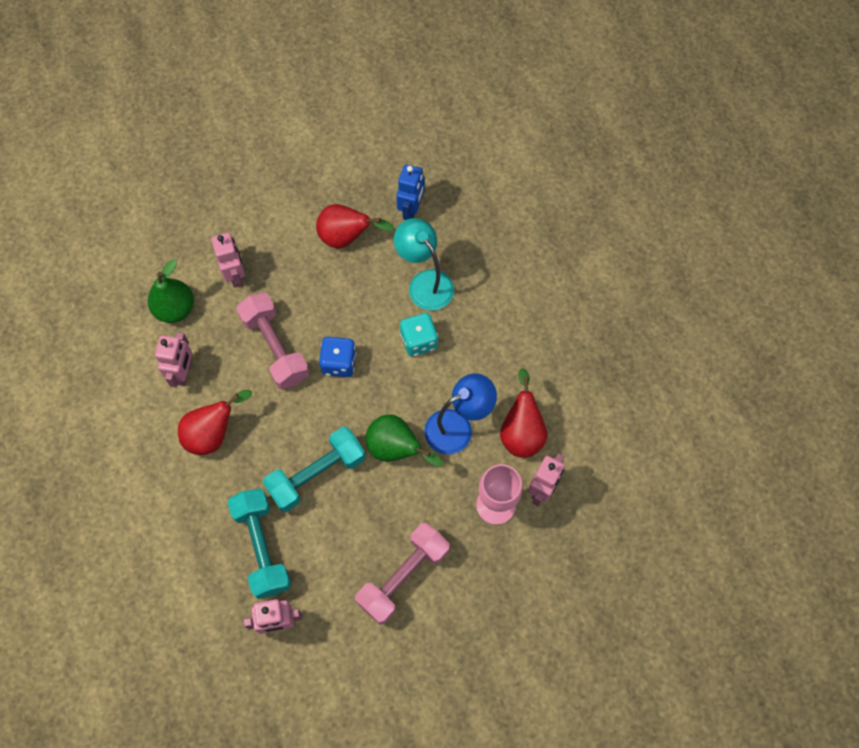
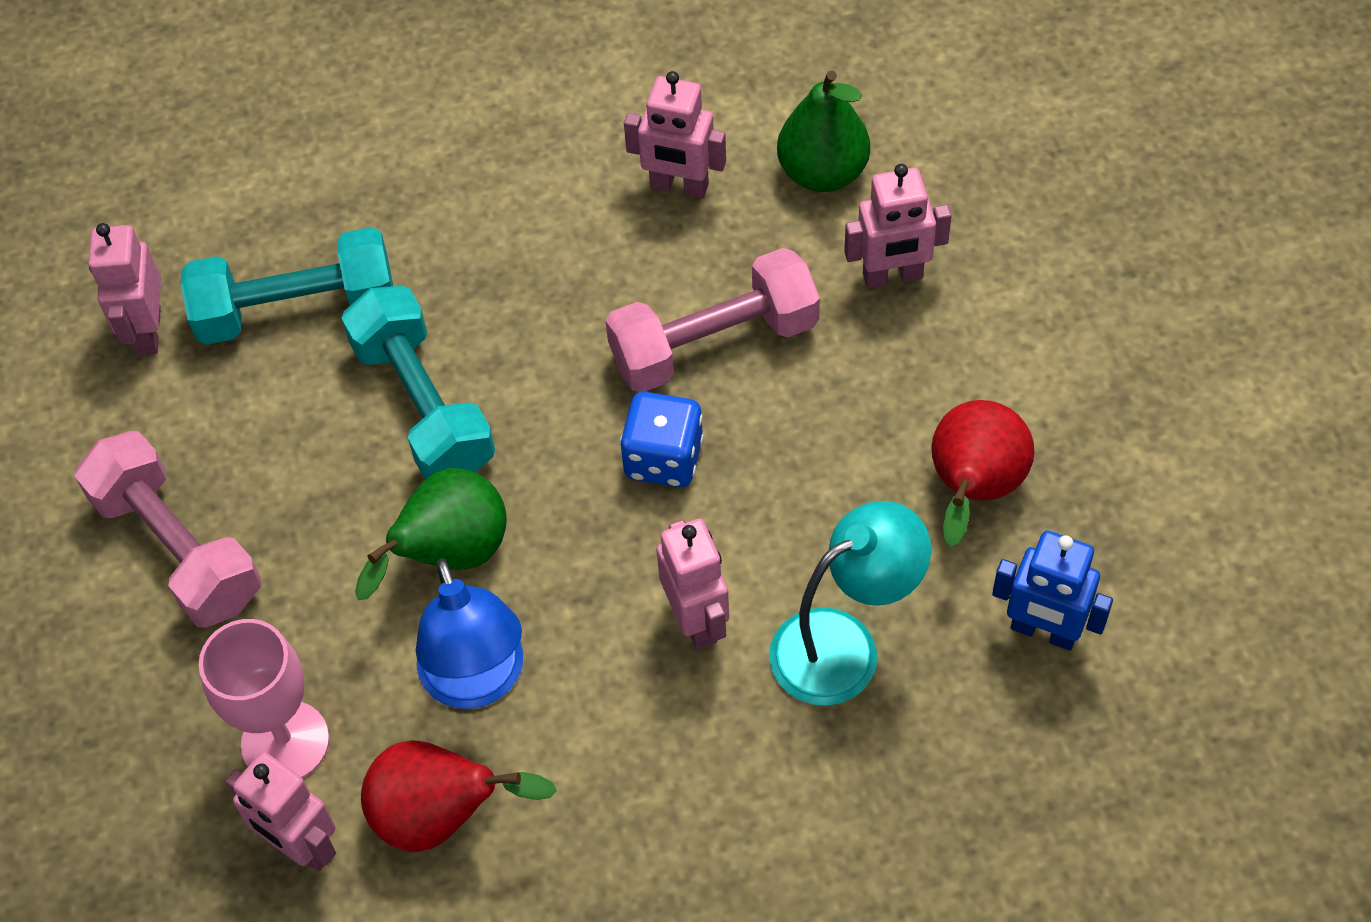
camera: 100 degrees right, 10 degrees down
(213, 433) = (542, 233): red pear -> none
(419, 341) = (696, 620): turquoise dice -> pink robot

